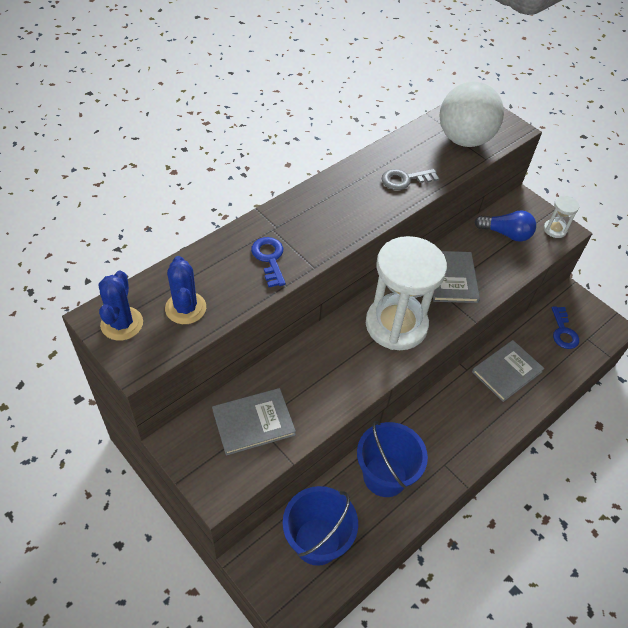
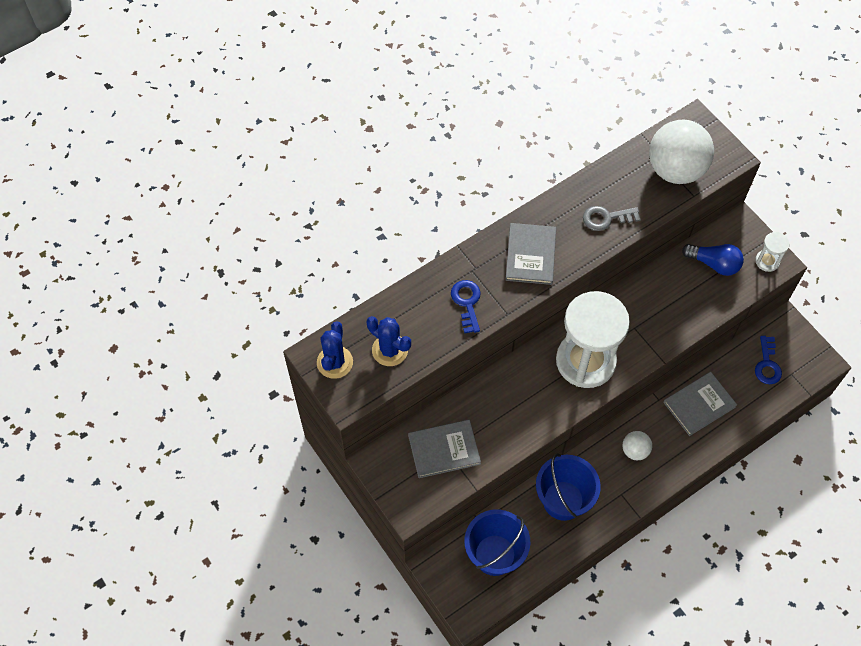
camera: 10 degrees right, 10 degrees up
(185, 308) = (390, 350): blue cactus -> blue cactus turned 45 degrees counterclockwise
(451, 420) = (635, 450): none -> white ball
(452, 278) = (648, 313): grey book -> grey book (530, 255)

